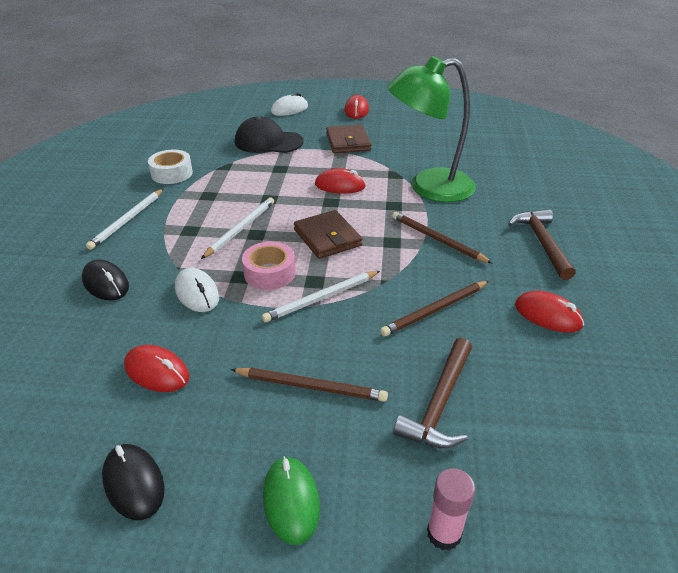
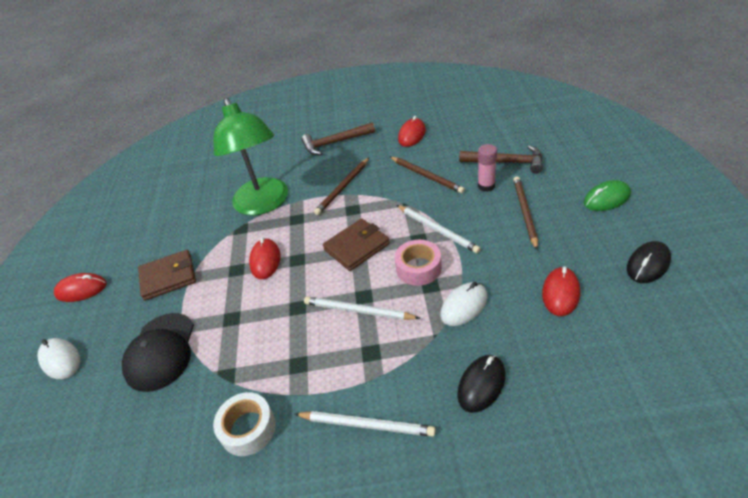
camera: 95 degrees left, 5 degrees up
(444, 533) = (584, 149): pink glue stick -> pink glue stick (486, 186)

